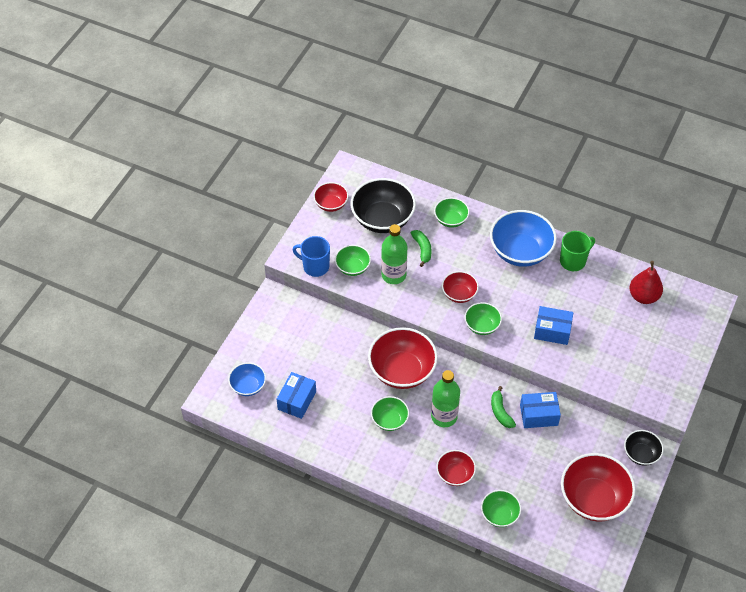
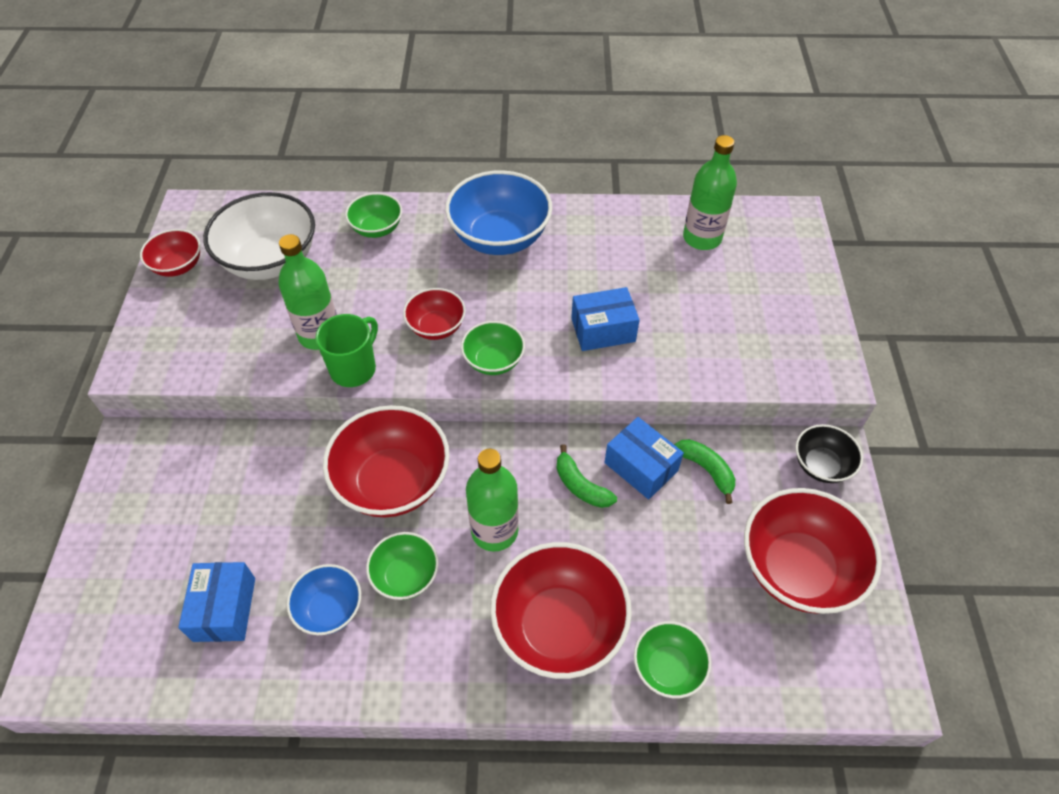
camera: 25 degrees left, 0 degrees up
(248, 386) = (122, 620): blue bowl -> blue bowl (329, 609)
(315, 266) = (181, 367): blue mug -> none
(353, 267) = (247, 346): green bowl -> none
(382, 219) = (270, 261): black bowl -> white bowl
(422, 249) = (350, 282): green banana -> green banana (706, 470)
(455, 474) = (559, 626): red bowl -> red bowl, size x1.84
(538, 415) = (641, 467): blue box -> blue box turned 75 degrees clockwise
(573, 261) = (580, 225): green mug -> green mug (354, 368)
(643, 296) = (702, 238): red pear -> green bottle

